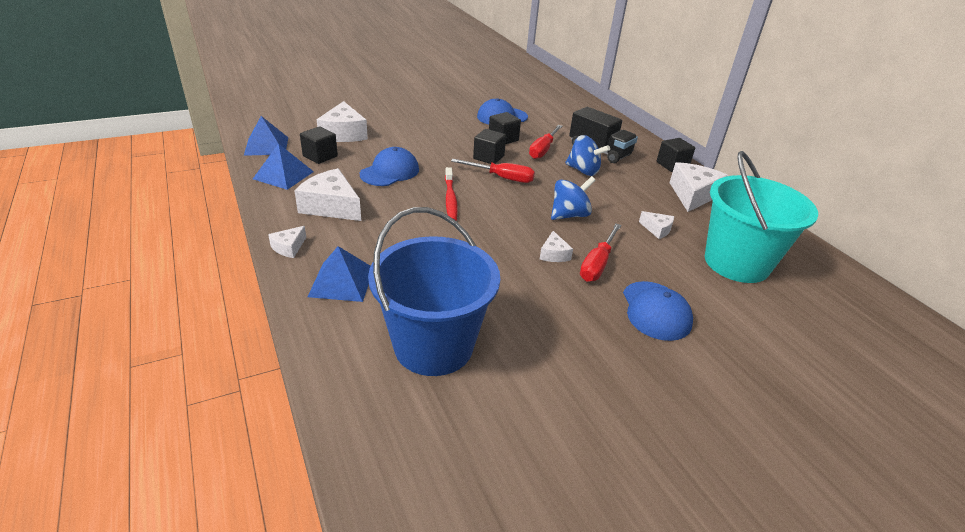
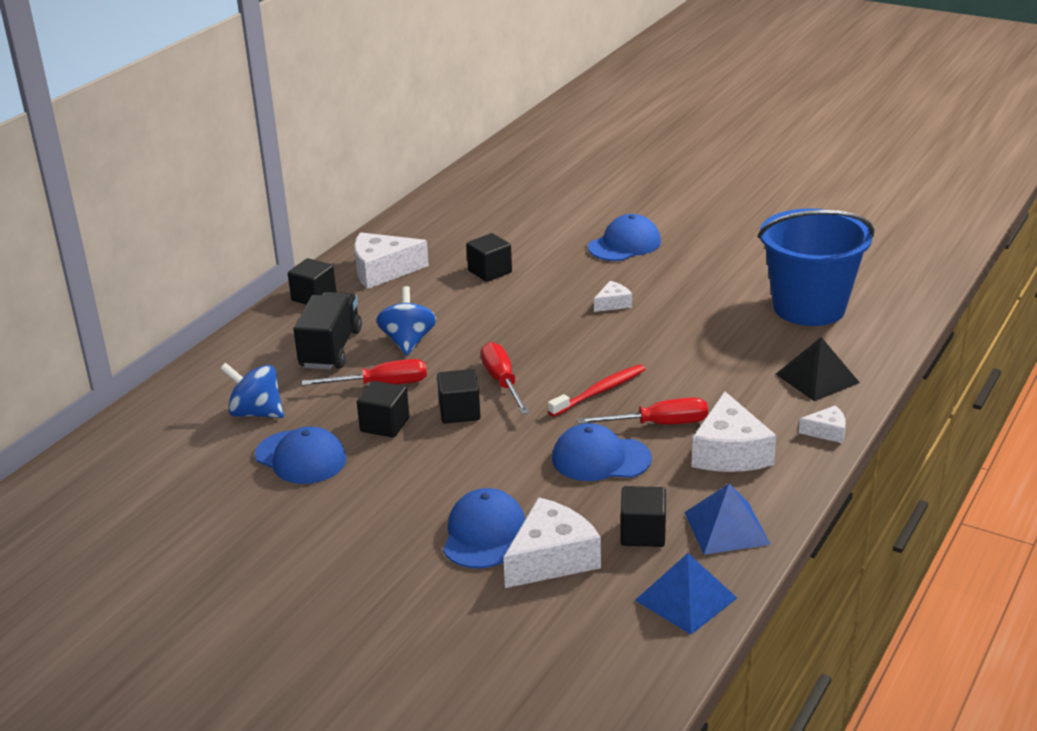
camera: 120 degrees left, 5 degrees down
(341, 282) = (817, 378): blue pyramid -> black pyramid
(384, 128) = (484, 534): none -> blue cap
(569, 215) = (528, 318): blue spinning top -> blue spinning top (256, 413)
(597, 264) = (596, 281): red screwdriver -> red screwdriver (658, 424)
(657, 229) = (490, 271): white cheese -> black cube
(736, 263) = (498, 229): turquoise bucket -> none

